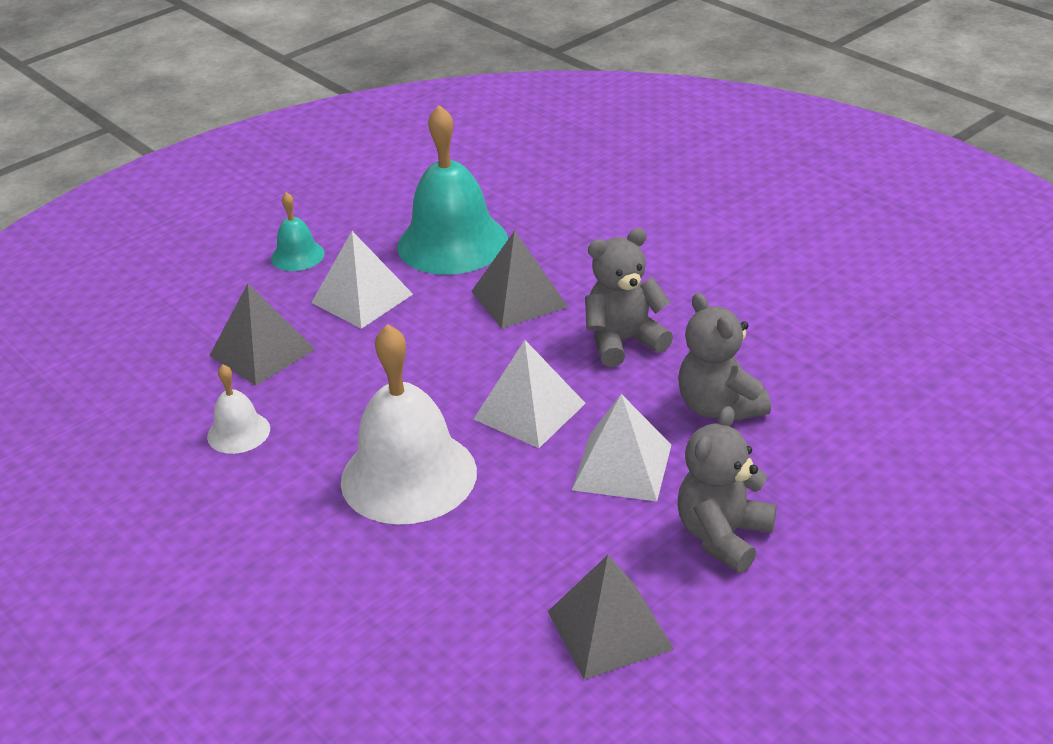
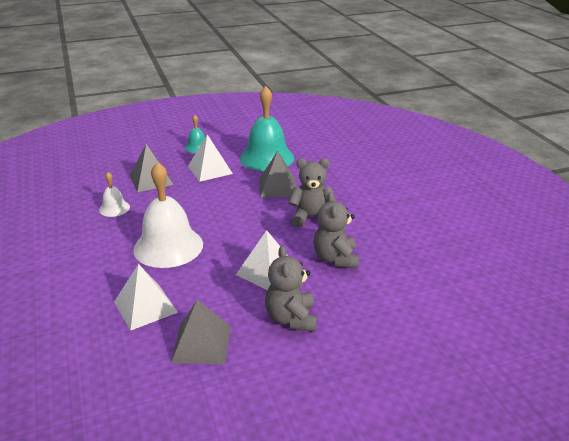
camera: 20 degrees right, 5 degrees down
(529, 411) = (244, 235): white pyramid -> white pyramid (145, 307)
(723, 536) = (291, 318): grey teddy bear -> grey teddy bear turned 60 degrees counterclockwise

